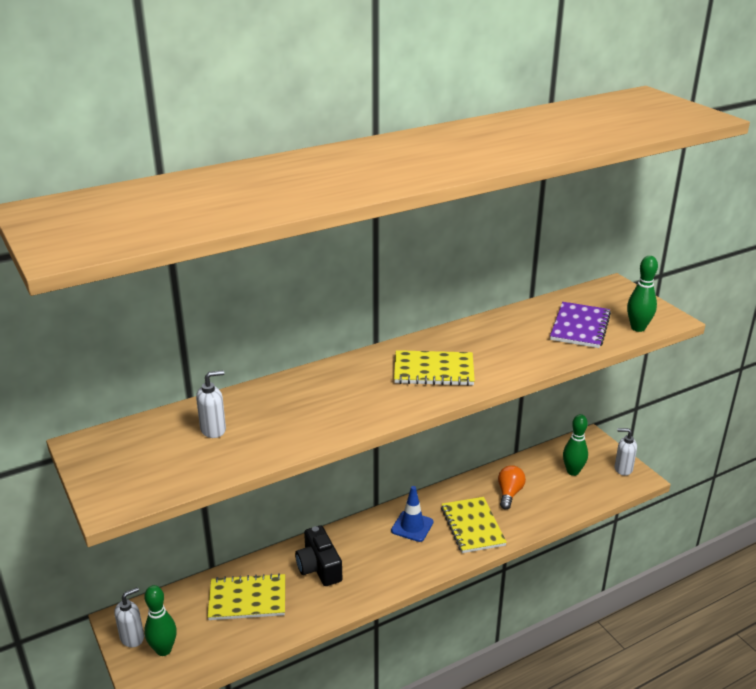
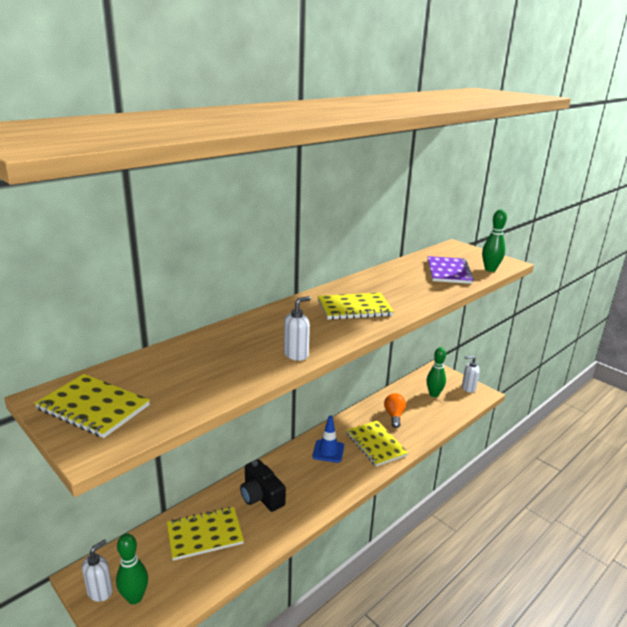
camera: 15 degrees left, 5 degrees down
(121, 461) = (93, 407): none -> yellow notebook
(213, 430) = (179, 370): white soap dispenser -> white soap dispenser (296, 354)

